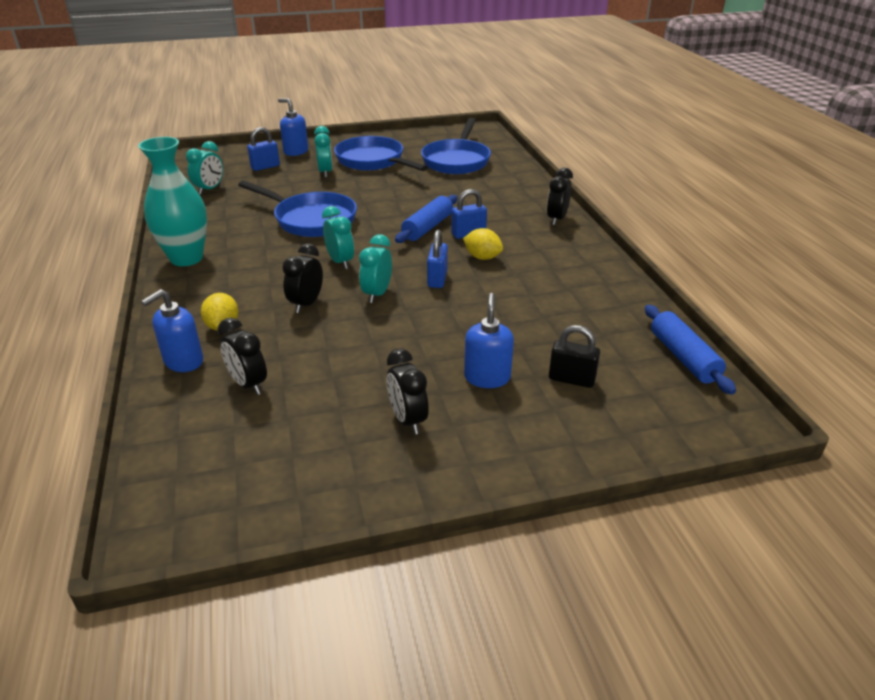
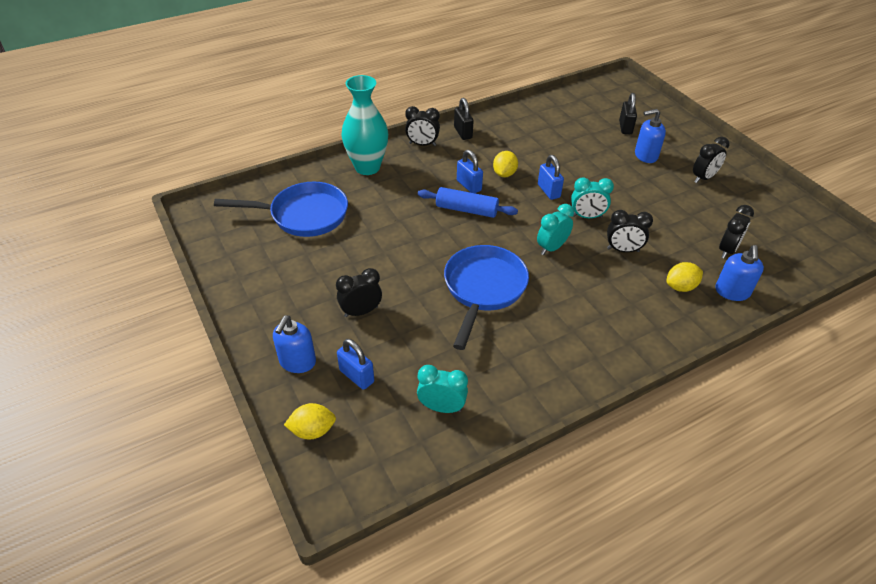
camera: 105 degrees left, 10 degrees up
(183, 361) = (732, 292): blue soap dispenser -> blue soap dispenser turned 75 degrees clockwise
(186, 258) = (602, 355): turquoise vase -> turquoise vase (367, 167)
(235, 153) = (312, 430): none -> yellow lemon
(325, 172) = (361, 311): turquoise clock -> black clock
(373, 161) = (317, 279): blue pan -> none
(437, 279) = (548, 191): blue padlock -> blue padlock turned 75 degrees clockwise
(577, 245) = (463, 133): none -> black padlock
(683, 357) = (579, 94): blue rolling pin -> none

